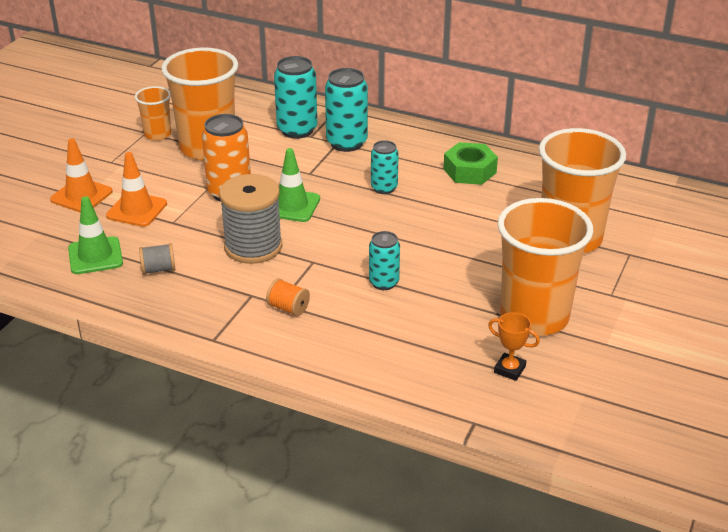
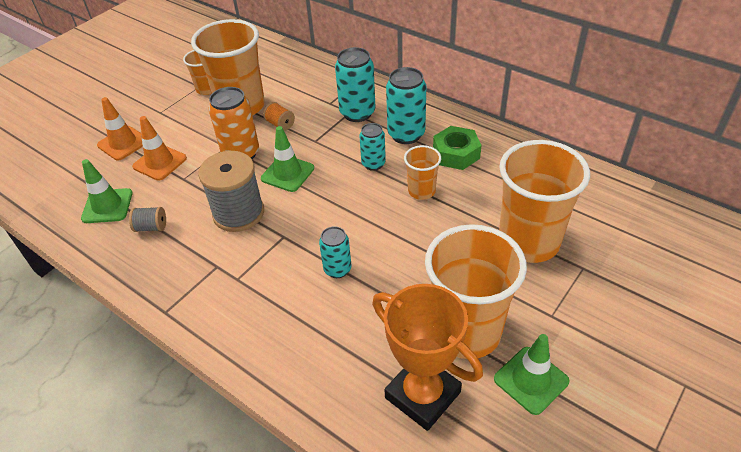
camera: 15 degrees right, 10 degrees up
(288, 308) = (242, 286): orange spool -> orange spool (280, 124)
(297, 130) = (320, 96): turquoise can -> turquoise can (406, 134)
(445, 207) = (421, 191): none -> orange cup
(509, 369) = (422, 395): orange trophy -> orange trophy, size x2.23
(607, 345) = (531, 380): none -> green traffic cone

